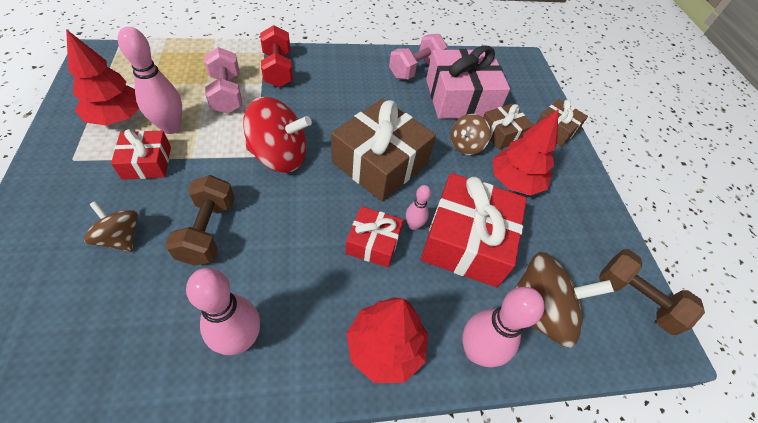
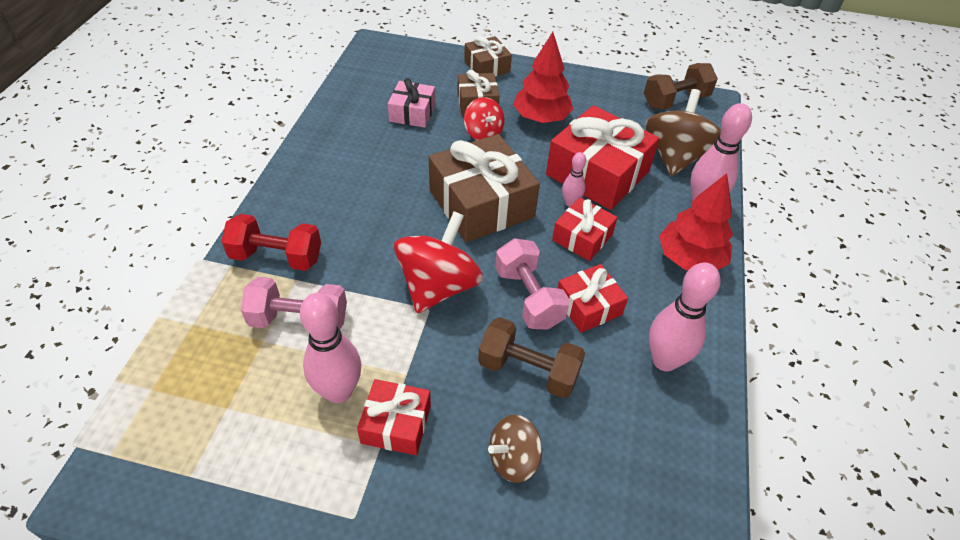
camera: 65 degrees left, 5 degrees down
(117, 117) = (286, 457): red tree -> none
(290, 262) = (588, 306): none -> red gift
(415, 69) = (346, 131): pink dumbbell -> pink dumbbell (528, 297)
(460, 98) = (412, 113): pink gift -> pink gift, size x0.54
(466, 145) = (483, 133): brown spinning top -> red spinning top

